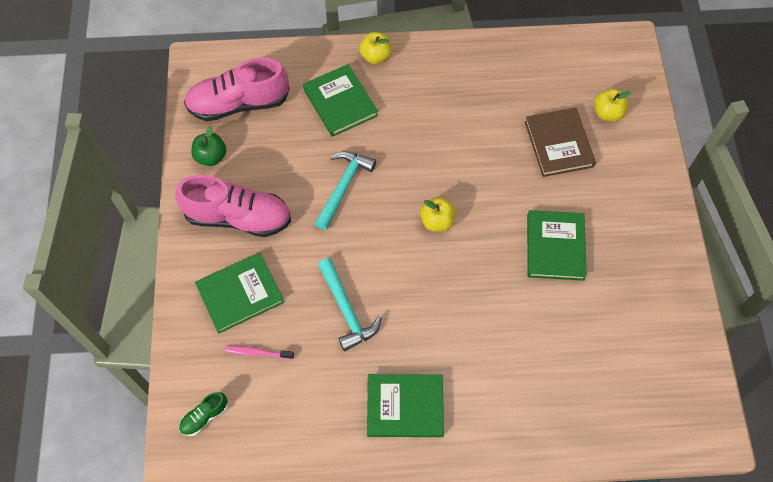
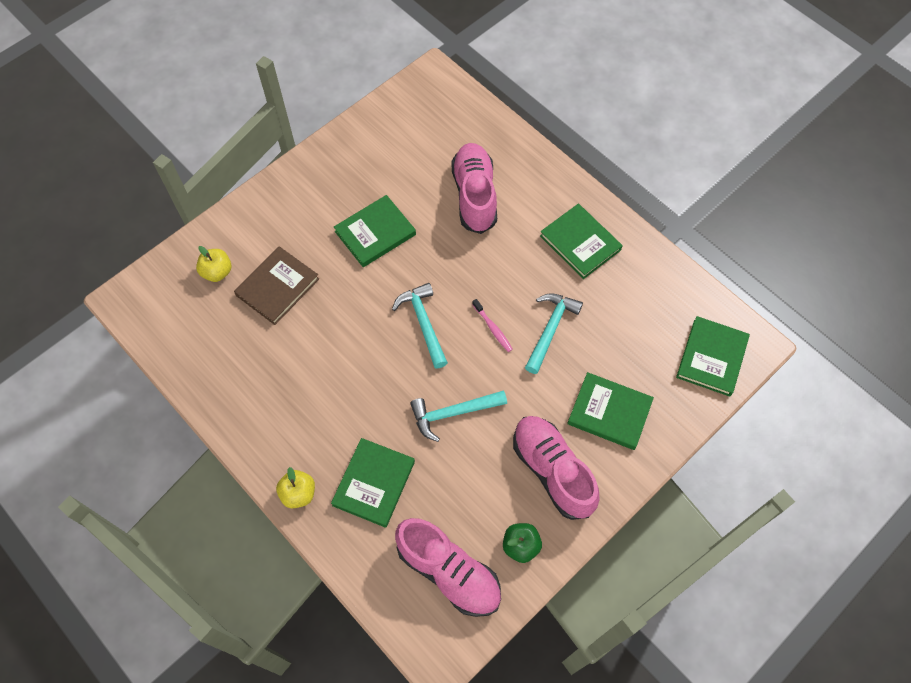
camera: 130 degrees left, 0 degrees up
(204, 417) = (711, 357): green shoe -> green book
(257, 352) = (637, 362): pink toothbrush -> pink toothbrush (493, 328)
(437, 221) = (423, 323): yellow apple -> turquoise hammer
(530, 357) = (474, 195): none -> pink shoe

